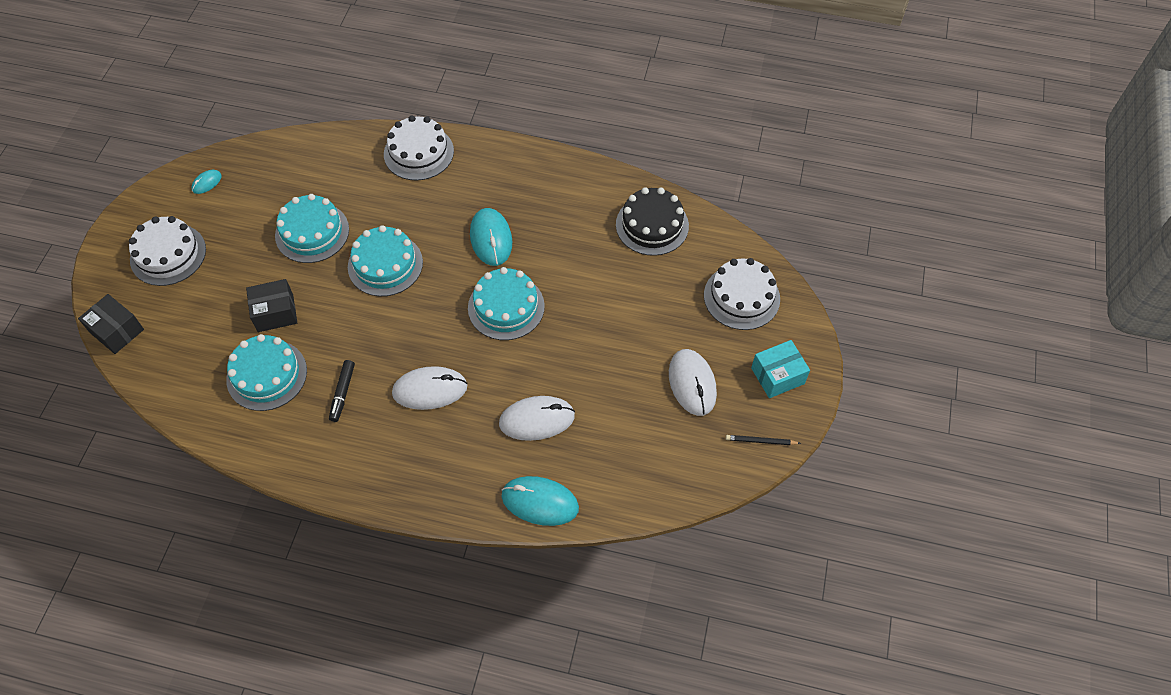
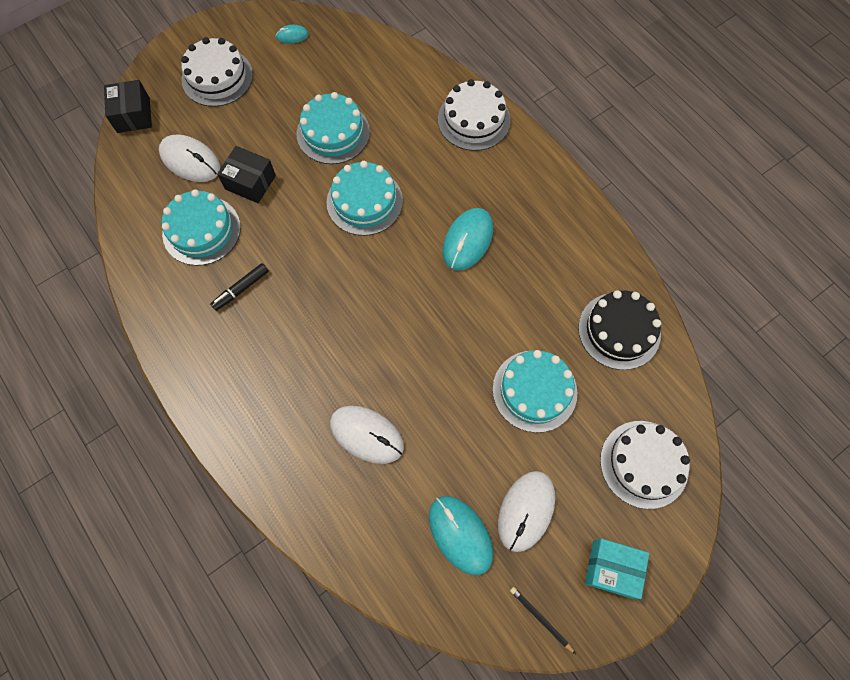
camera: 40 degrees right, 10 degrees up
(430, 390) = (307, 339): white mouse -> white mouse (190, 160)
(506, 307) = (428, 312): turquoise cake -> turquoise cake (534, 391)
(540, 502) = (307, 511): turquoise mouse -> turquoise mouse (460, 535)

